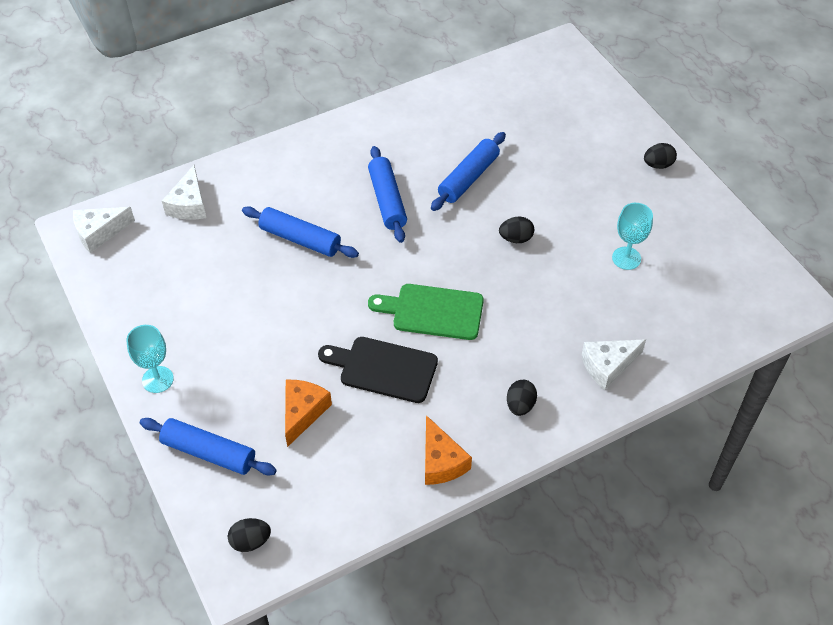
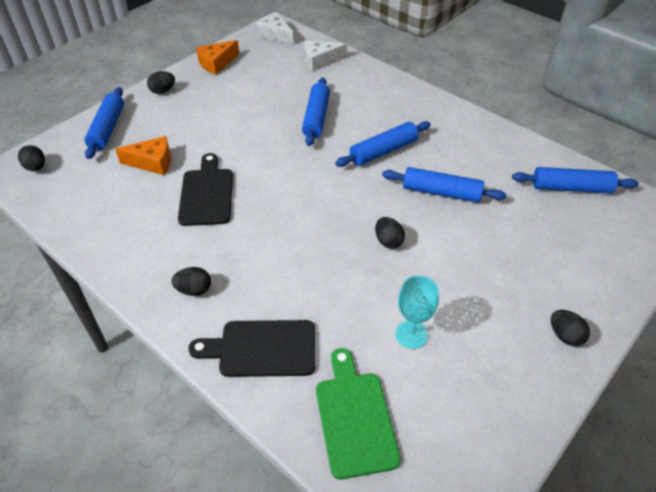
camera: 70 degrees right, 5 degrees down
(157, 379) = (163, 91): turquoise goblet -> black egg
(433, 312) = (277, 208): green cutting board -> green cutting board (354, 418)
(441, 461) = (122, 251): orange cheese -> orange cheese (217, 63)
(502, 88) = (571, 188): none -> blue rolling pin
(608, 366) = (262, 349): white cheese -> black cutting board

